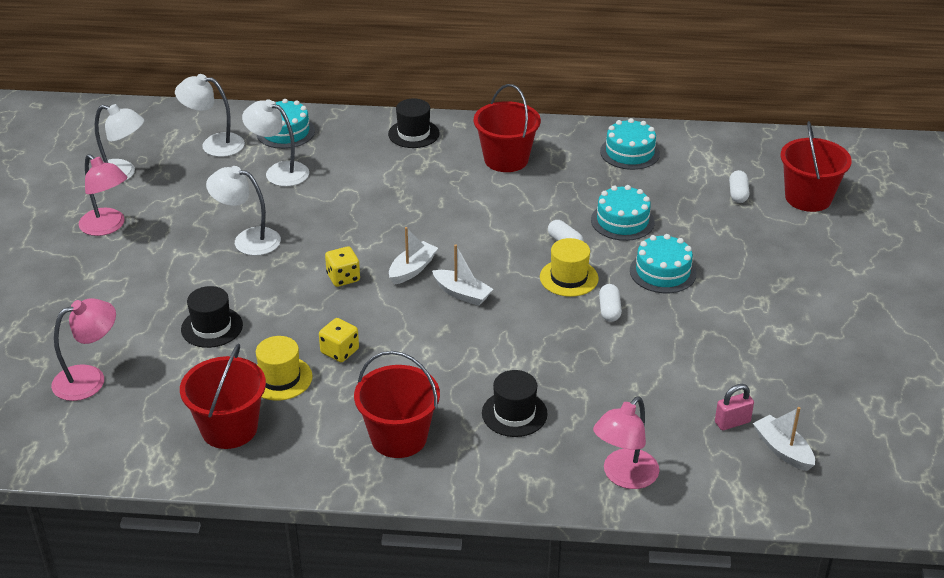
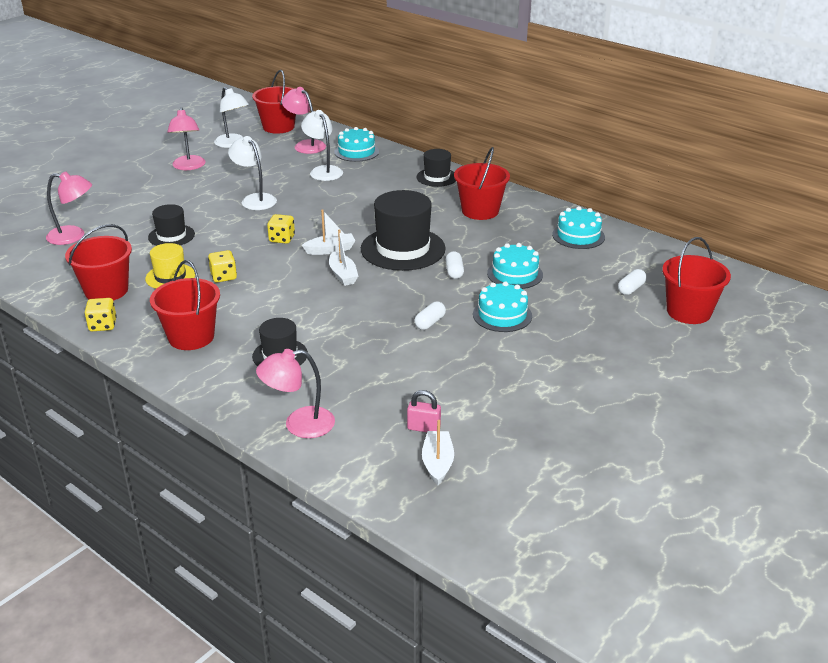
camera: 35 degrees right, 5 degrees down
(148, 130) = (278, 127): none -> red bucket
(214, 144) = (305, 145): white lamp -> pink lamp
(283, 471) = (103, 325): none -> yellow dice
(484, 237) = (403, 249): none -> black hat
(569, 278) = (428, 293): yellow hat -> none

